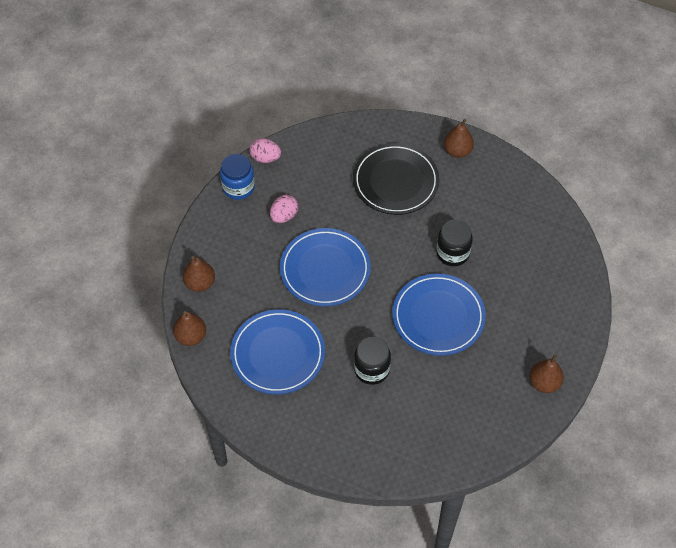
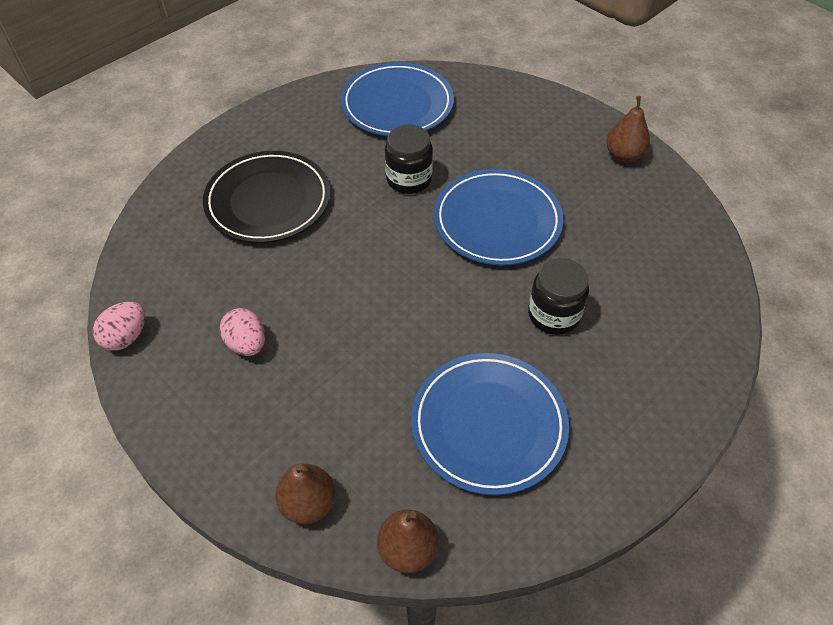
camera: 70 degrees left, 5 degrees down
(238, 187) = (156, 390): blue jar -> none
(325, 269) = (367, 320): blue plate -> blue plate (397, 104)
(457, 151) = (261, 130): brown pear -> none

